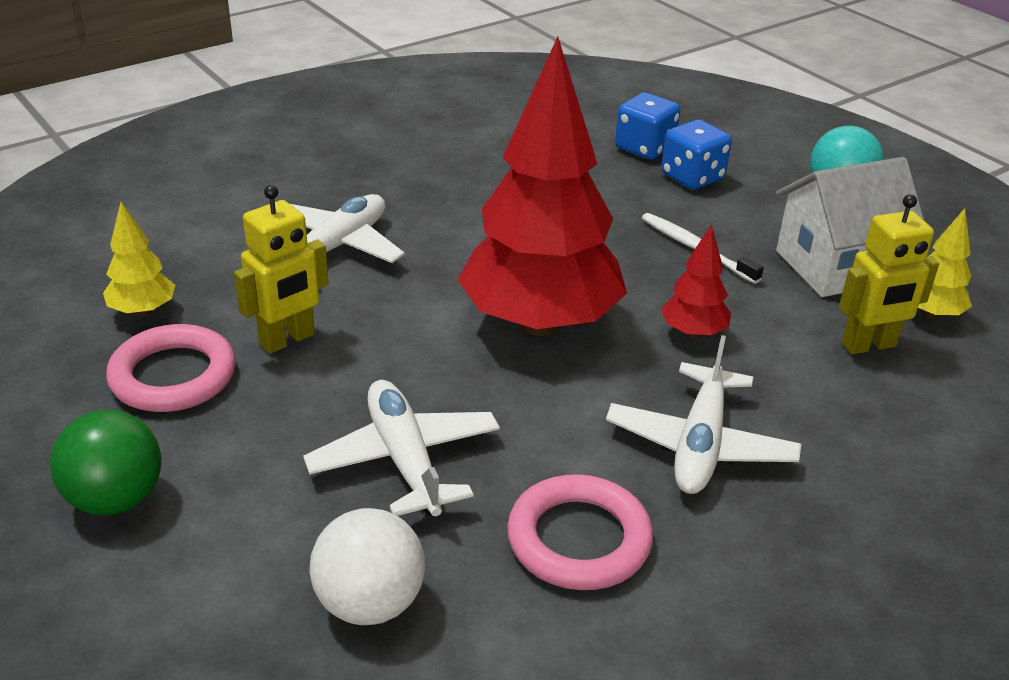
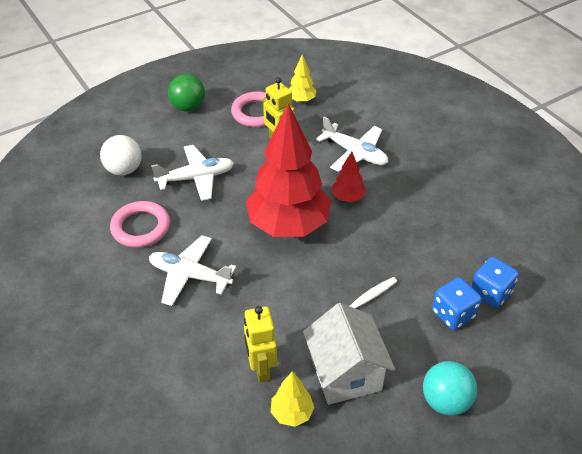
camera: 95 degrees right, 10 degrees up
(693, 333) = (277, 287): red tree -> red tree (348, 198)

